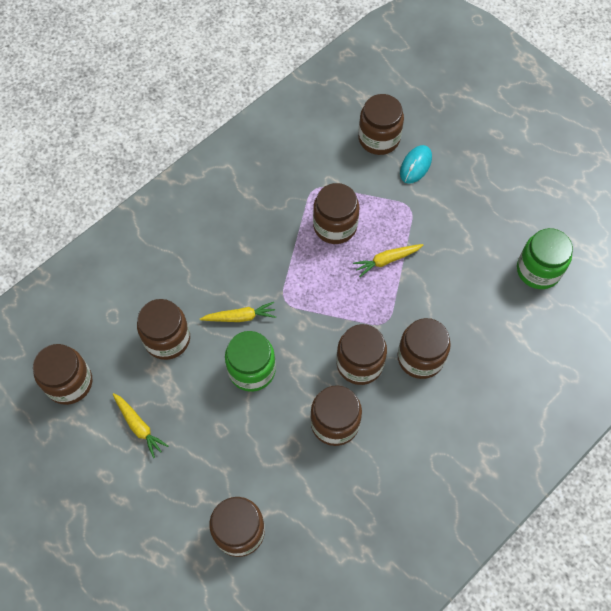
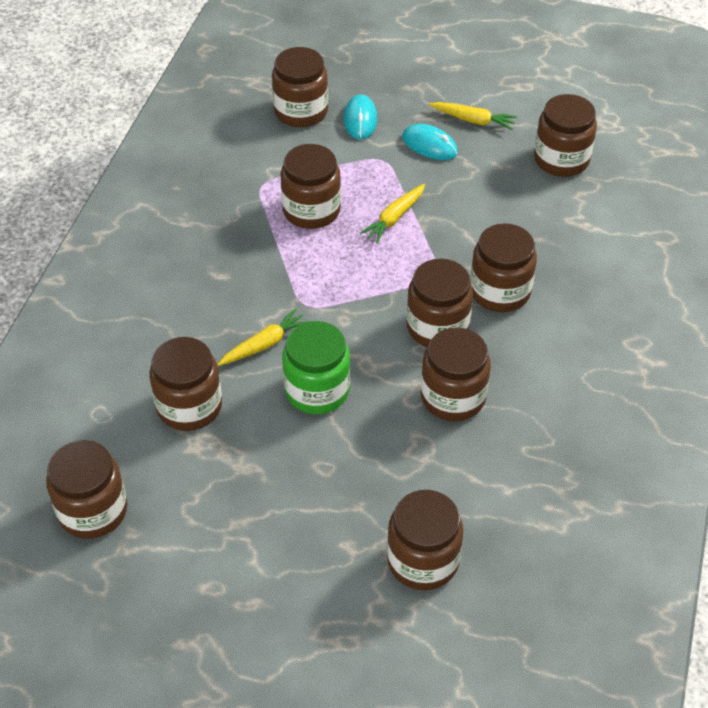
camera: 30 degrees left, 15 degrees down
(139, 426) = (218, 513): yellow carrot -> yellow carrot (473, 120)
(450, 211) = (429, 145): none -> turquoise mouse
(538, 270) = (561, 160): green jar -> brown jar

